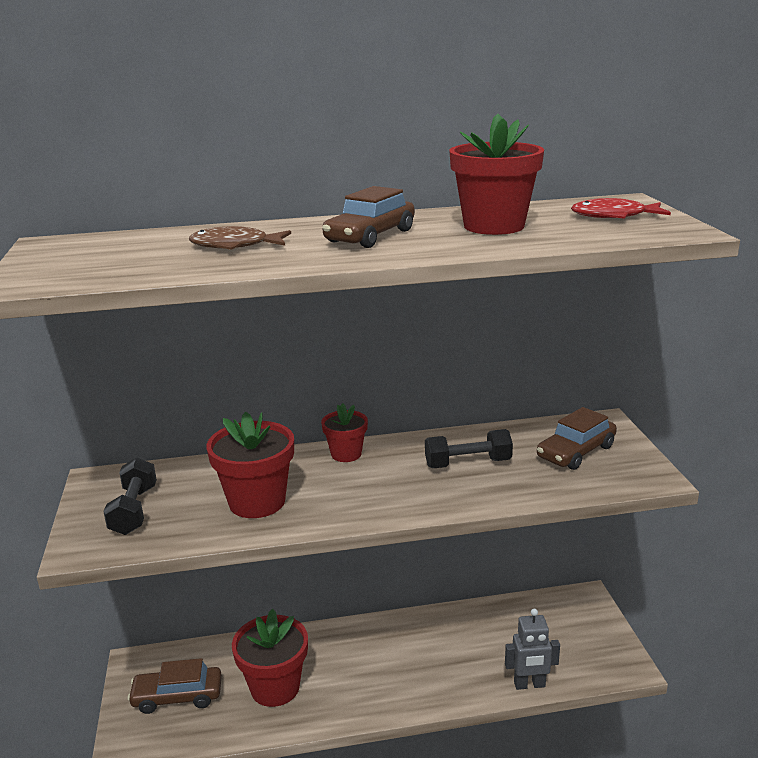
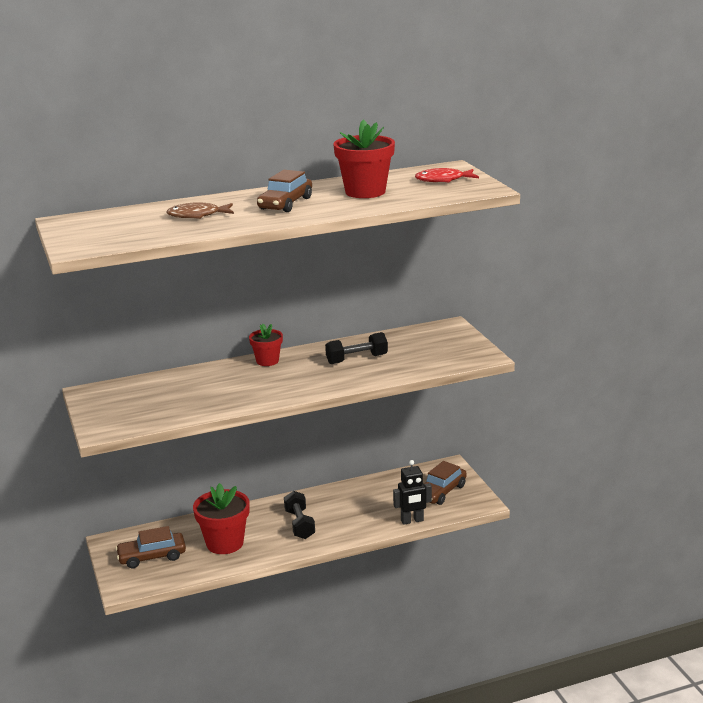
camera: 10 degrees left, 0 degrees up
(134, 510) = (127, 407): black dumbbell -> black dumbbell (299, 524)
(257, 502) = (213, 394): red flower pot -> none
(529, 685) = (412, 521): grey robot -> black robot
(576, 452) = (431, 346): brown car -> brown car (441, 492)

